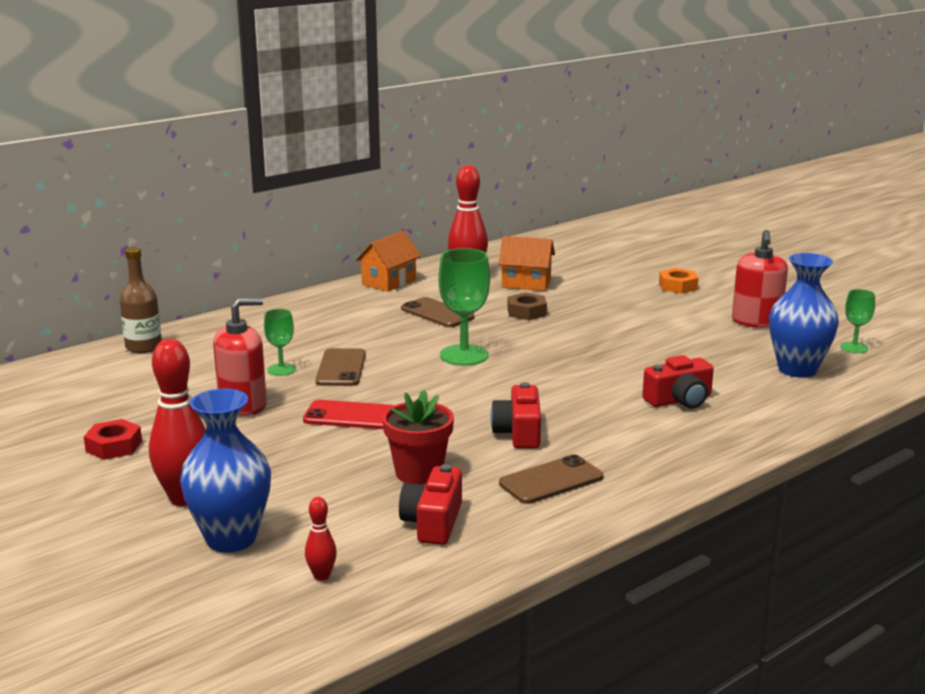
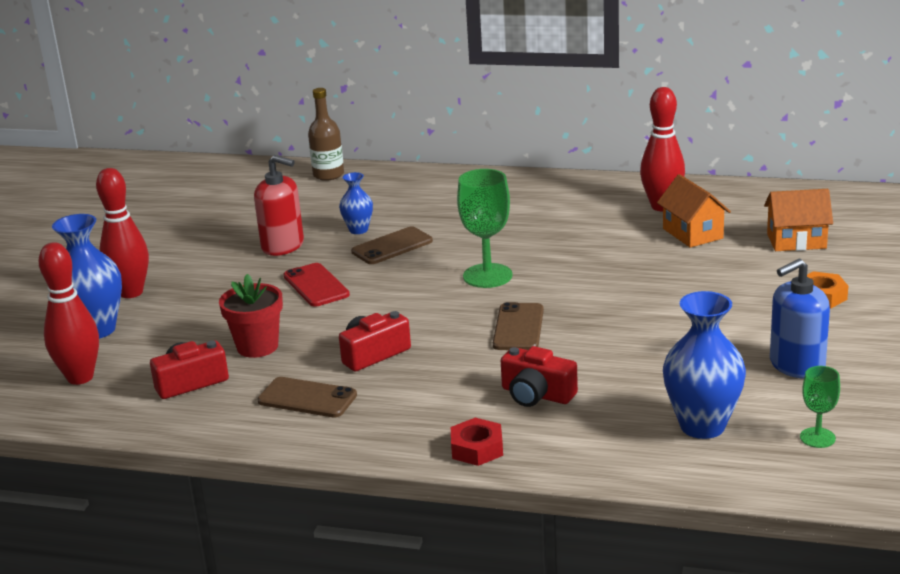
camera: 55 degrees right, 5 degrees up
(114, 446) = (173, 240): red nut -> red nut (477, 448)
(281, 370) = (358, 230): green goblet -> blue vase
(322, 576) = (80, 377): red bowling pin -> red bowling pin, size x2.13
(389, 282) = (591, 186): orange house -> orange house (796, 241)
(437, 313) = (557, 231): brown phone -> brown phone (518, 327)
(526, 312) = (624, 260): brown nut -> none
(756, 321) = (796, 365): red soap dispenser -> blue soap dispenser

